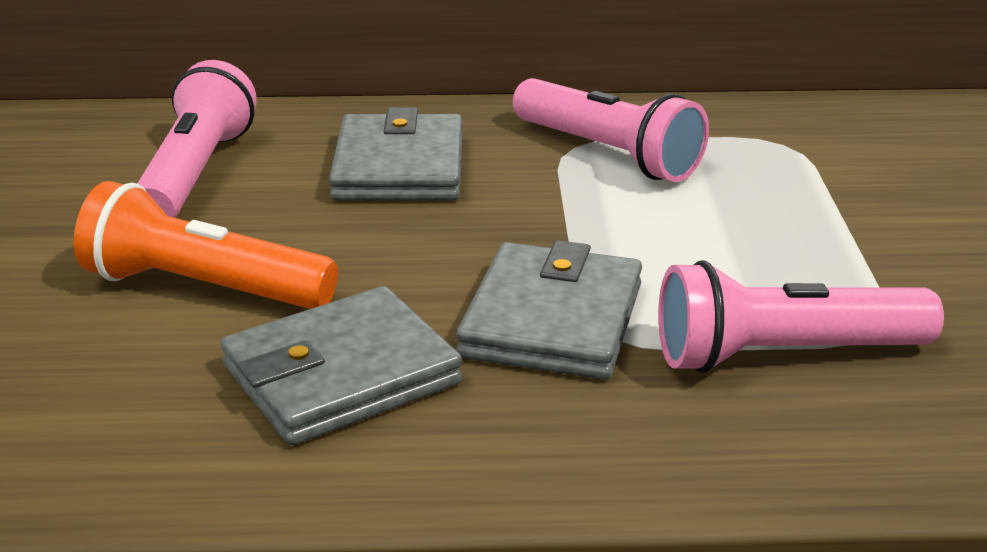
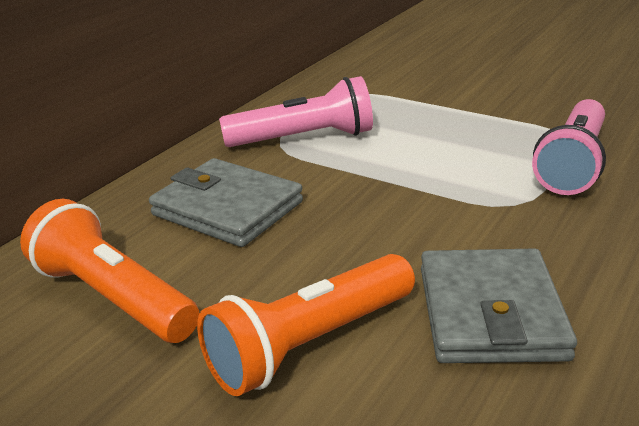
camera: 55 degrees left, 0 degrees up
(196, 173) = (113, 298): pink flashlight -> orange flashlight
(552, 320) = (484, 216): grey wallet -> none

